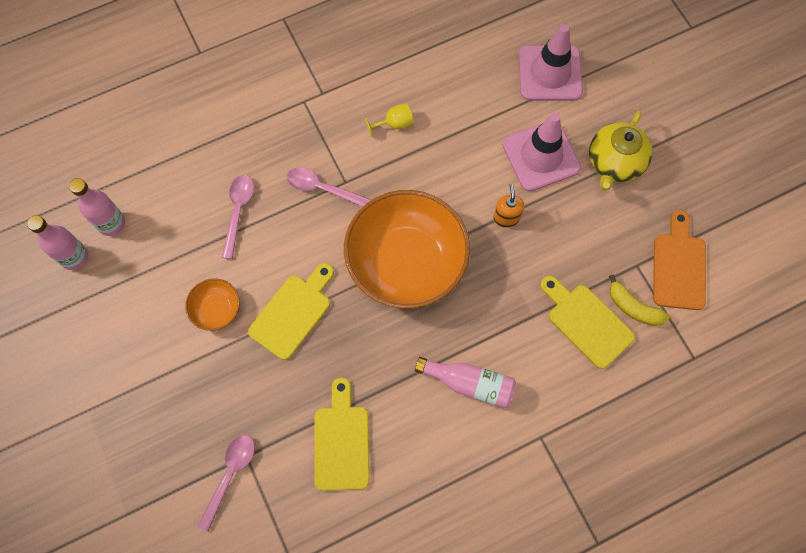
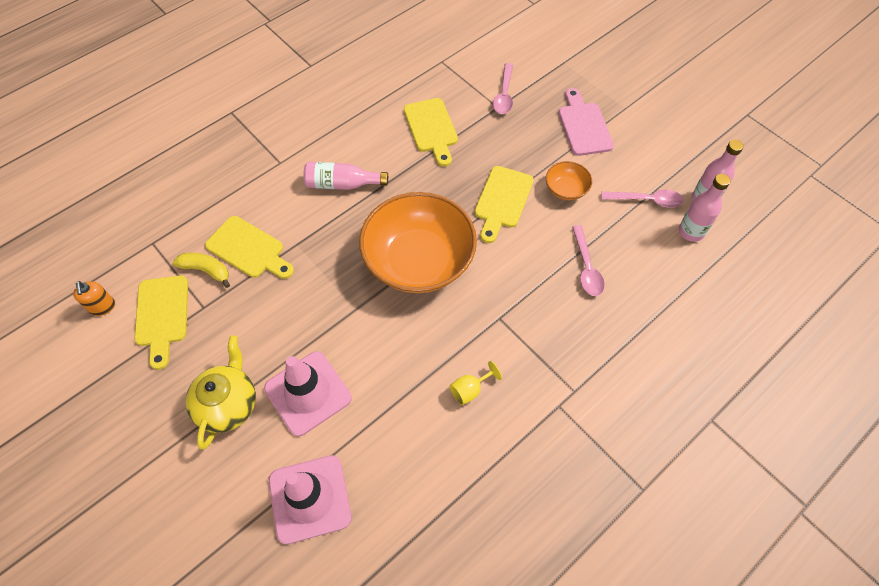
camera: 165 degrees right, 10 degrees down
(153, 395) = (584, 126): none -> pink cutting board
(322, 188) = (518, 306): pink spoon -> pink spoon (647, 200)
(506, 218) = (334, 321): orange soap dispenser -> orange soap dispenser (102, 307)
(679, 266) = (162, 315): orange cutting board -> yellow cutting board

